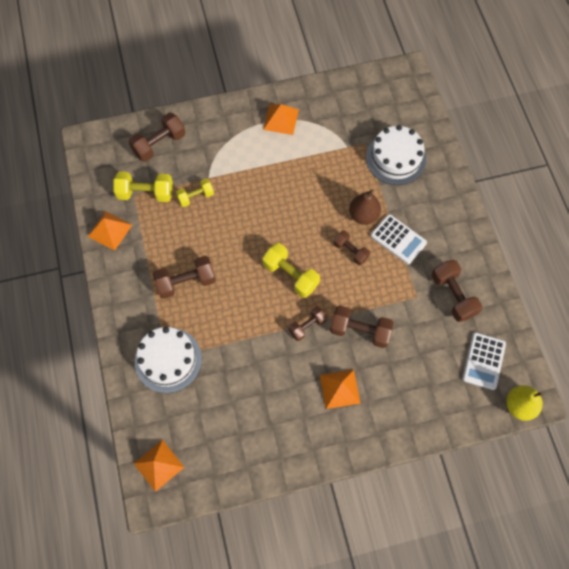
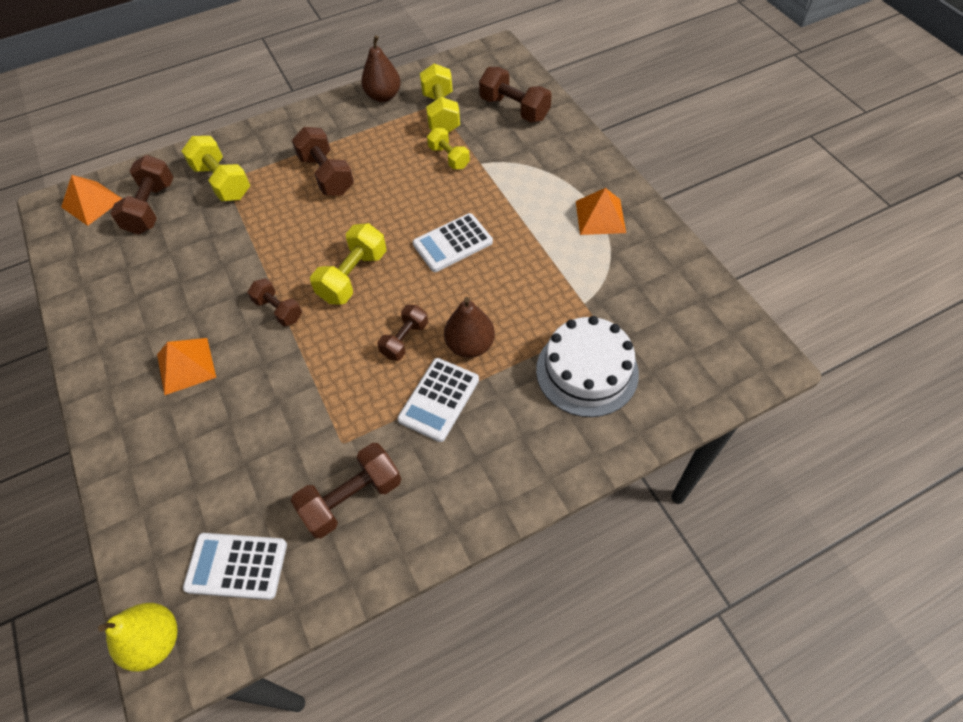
camera: 80 degrees right, 10 degrees down
(110, 230) = (383, 96): orange pyramid -> brown pear
(168, 360) = (222, 182): white cake -> yellow dumbbell
(279, 209) = (452, 243): none -> white calculator
(360, 331) = (276, 374): brown dumbbell -> brown dumbbell (151, 208)

